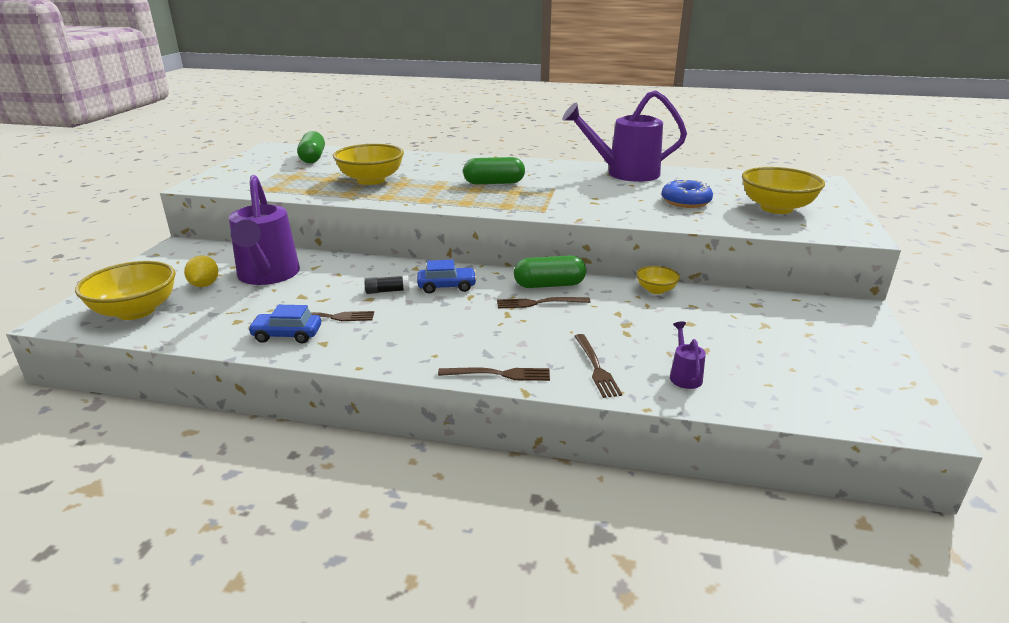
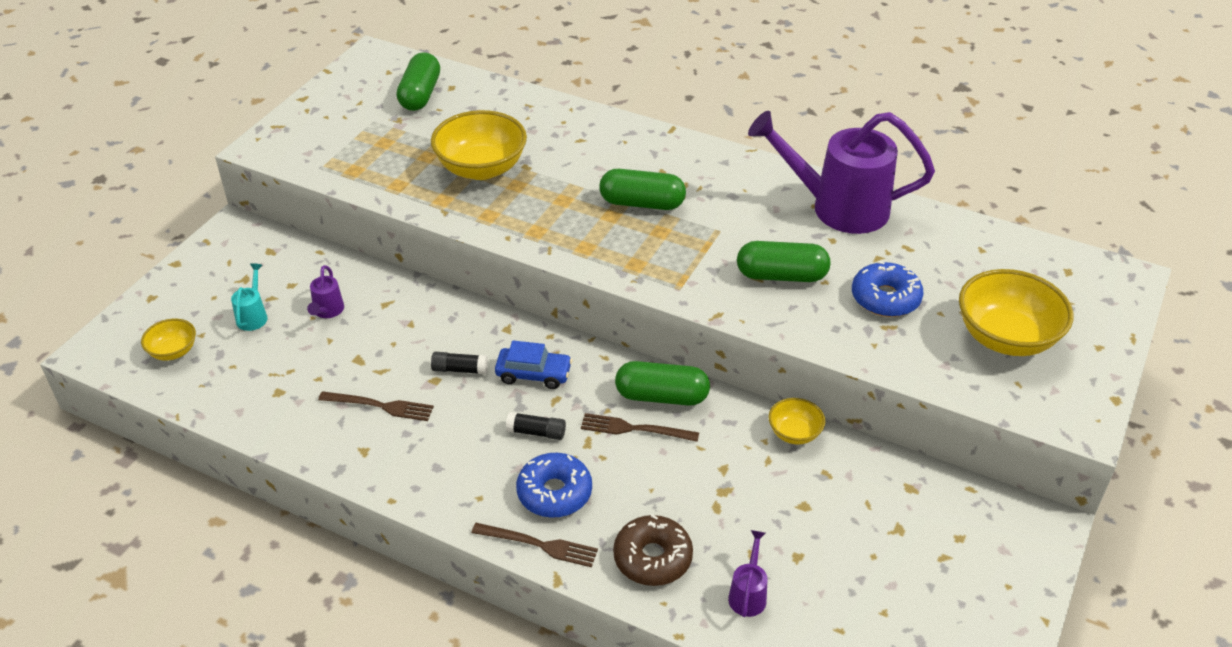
camera: 15 degrees right, 15 degrees up
(136, 311) = (173, 351): yellow bowl -> yellow bowl, size x0.51
(204, 285) = (253, 316): yellow lemon -> turquoise watering can
(267, 276) = (327, 311): purple watering can -> purple watering can, size x0.40
(287, 335) = (327, 428): blue car -> none
(464, 314) = (536, 432): none -> black glue stick
(496, 343) = (554, 493): none -> blue donut
(596, 367) = (652, 558): brown fork -> brown donut
(610, 200) = (781, 276): none -> green capsule

